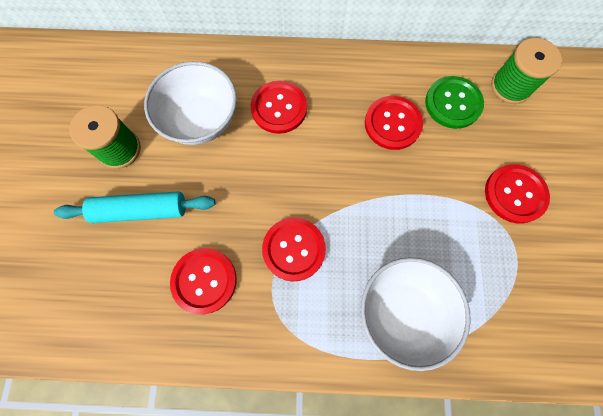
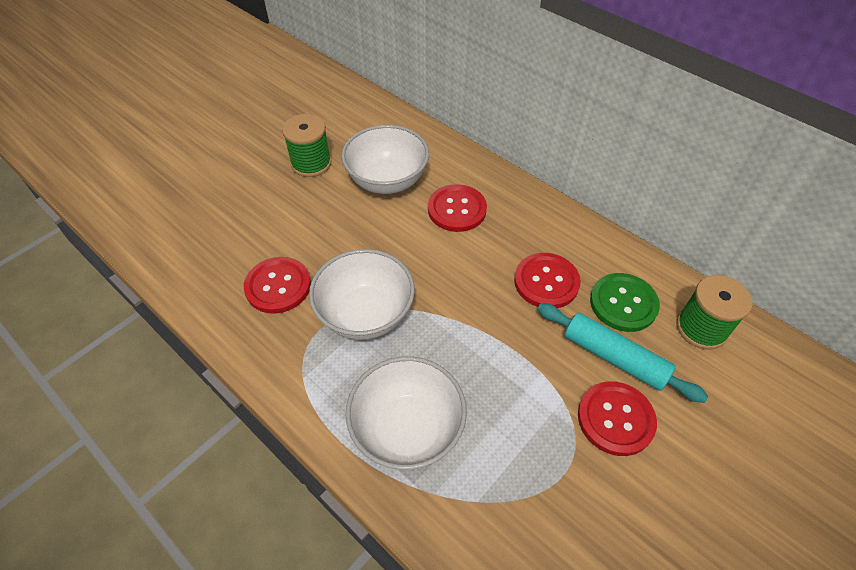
camera: 40 degrees right, 20 degrees down
(141, 210) = (284, 210): turquoise rolling pin -> turquoise rolling pin (614, 357)
(294, 249) = (365, 314): red button -> white bowl

